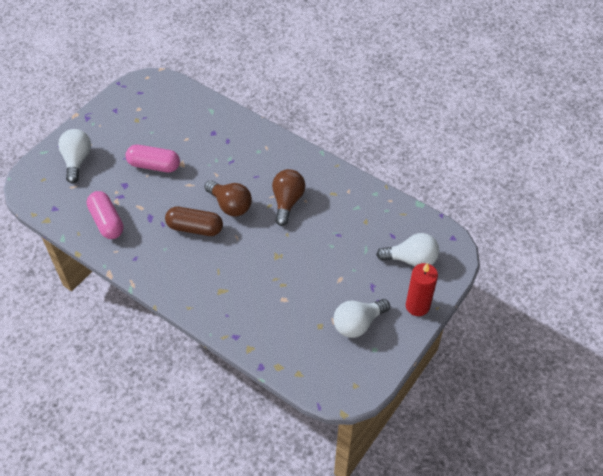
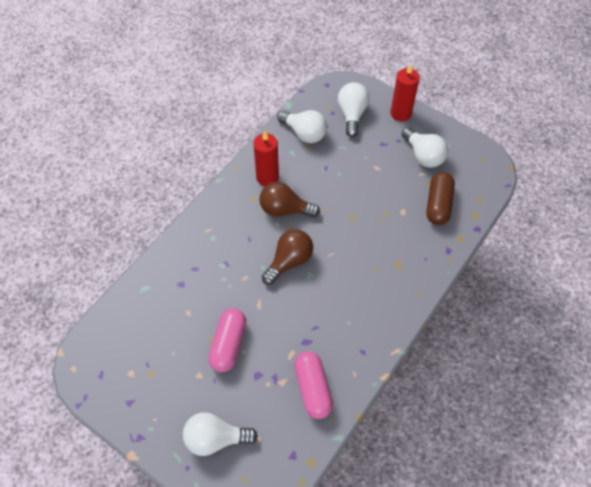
camera: 90 degrees left, 5 degrees up
(107, 222) = (313, 389): pink capsule -> pink capsule turned 75 degrees counterclockwise
(195, 228) = (320, 294): brown capsule -> brown capsule (438, 204)
(325, 188) = (267, 177): none -> red candle
(382, 217) = (304, 133): none -> white light bulb

